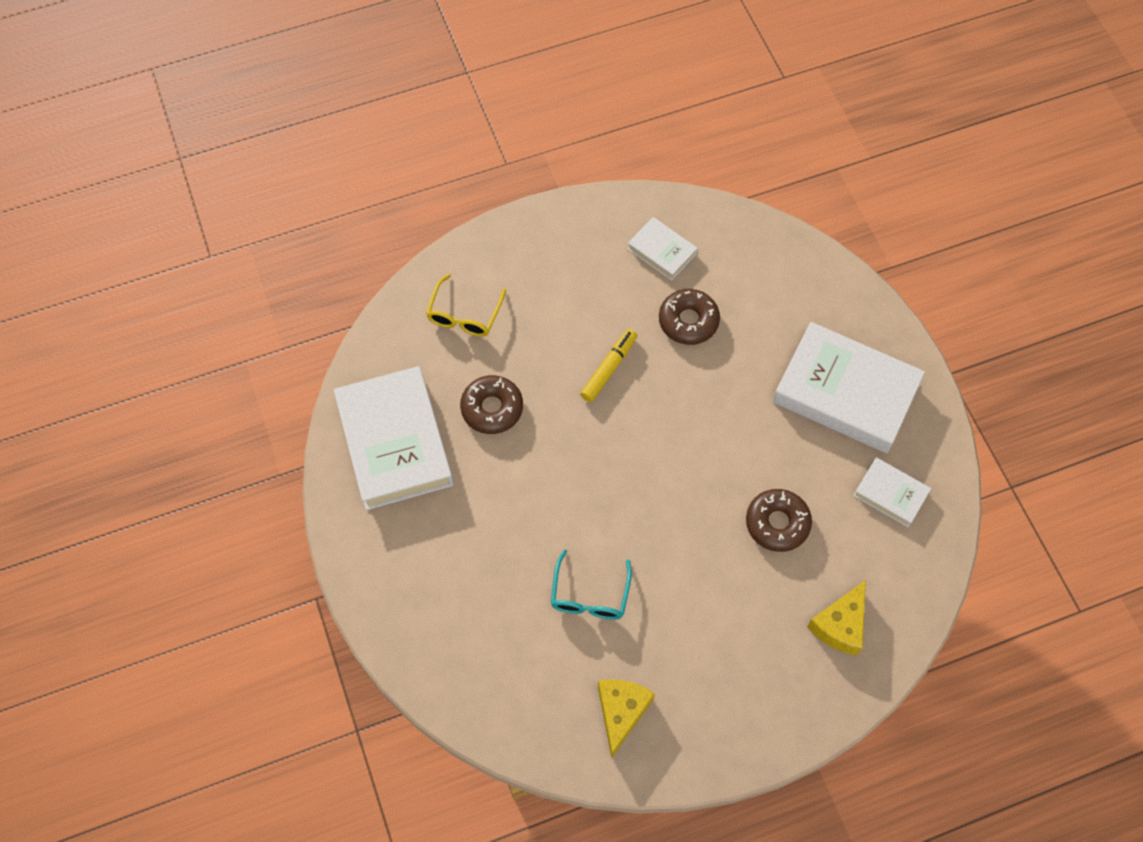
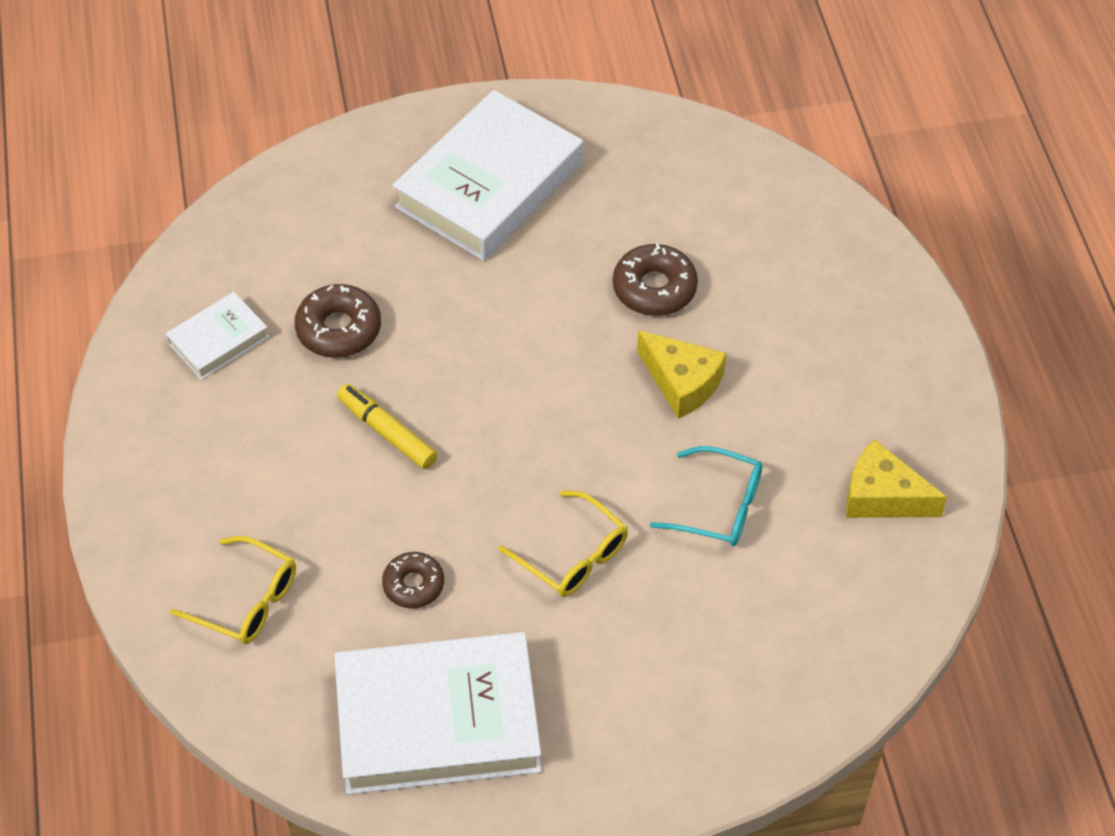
camera: 80 degrees left, 10 degrees down
(492, 408) = (413, 585): brown donut -> brown donut, size x0.66
(531, 503) = (573, 555): none -> yellow glasses
(840, 625) = (797, 252): yellow cheese -> yellow cheese (681, 382)
(890, 494) = (637, 170): white book -> none

